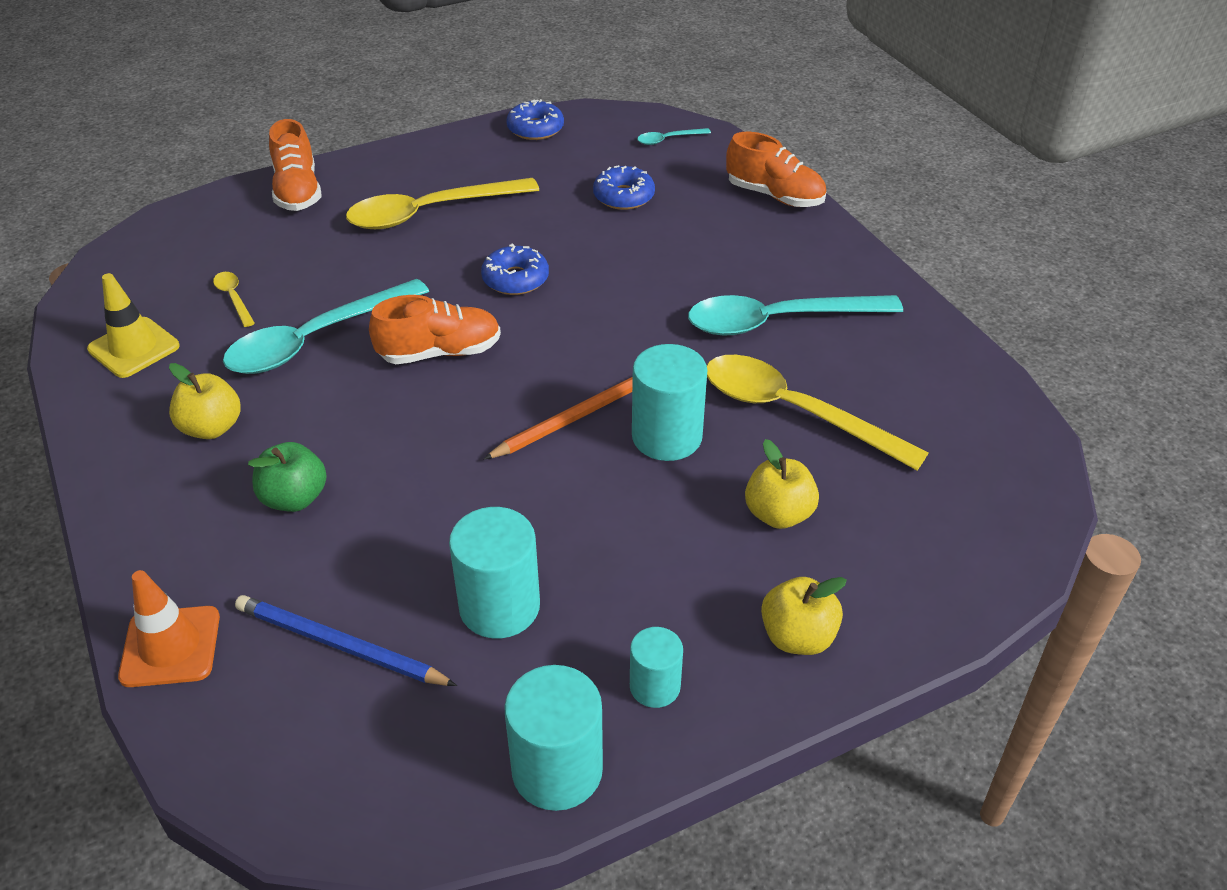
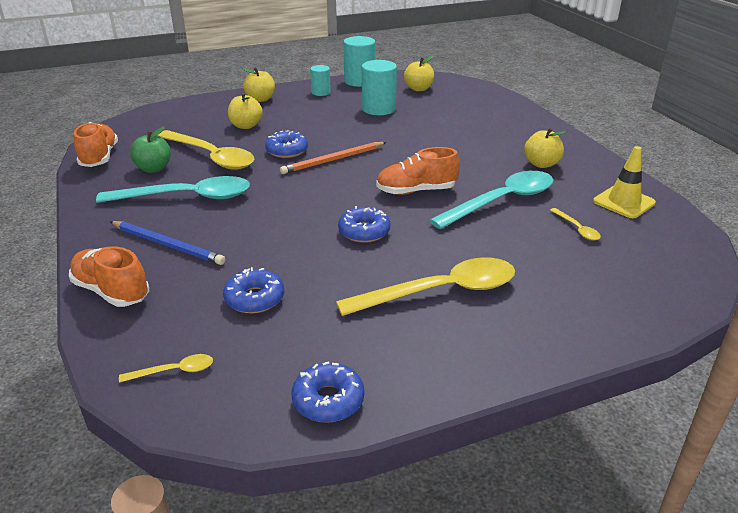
camera: 175 degrees left, 10 degrees down
(170, 646) = (511, 106): orange traffic cone -> none
(294, 498) = (480, 139): green apple -> green apple (154, 168)
(298, 191) = (581, 322): orange shoe -> orange shoe (99, 157)
(340, 645) = (442, 104): blue pencil -> blue pencil (167, 245)
(389, 730) = (418, 89): none -> yellow apple
(667, 437) = (287, 151): turquoise cylinder -> blue donut
(668, 139) = (174, 371): turquoise spoon -> yellow spoon

